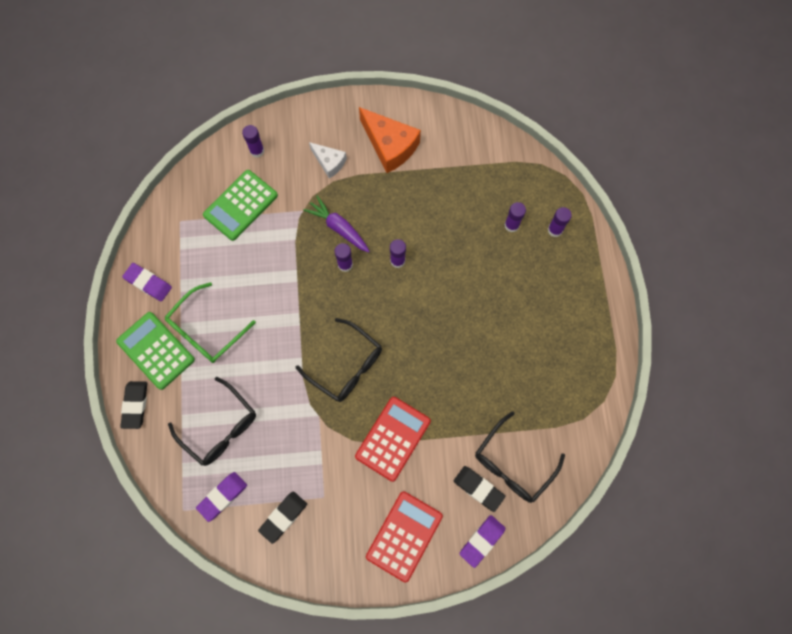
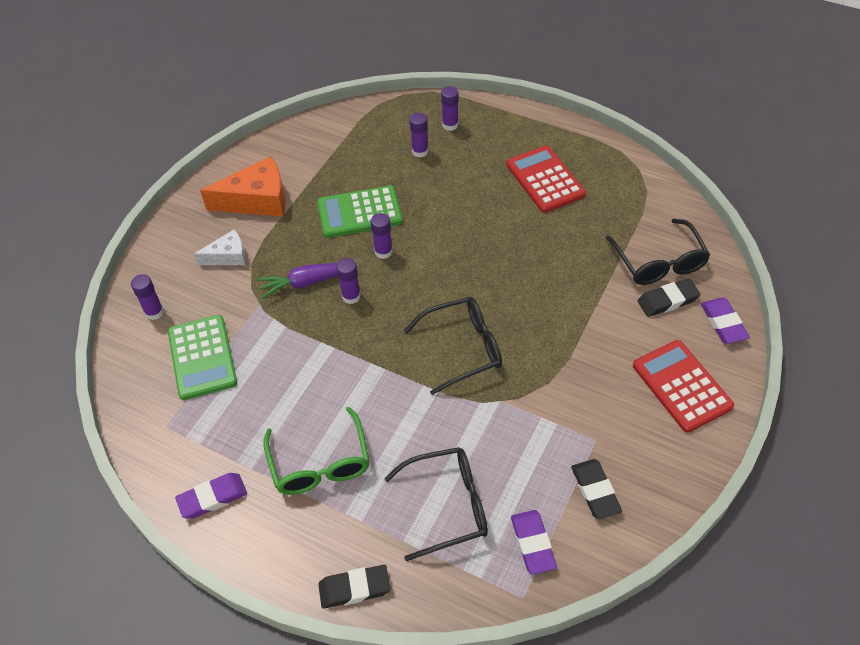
camera: 55 degrees left, 20 degrees down
(135, 405) = (354, 588): black eraser -> black eraser turned 45 degrees counterclockwise
(156, 350) = (303, 530): green calculator -> green calculator (359, 212)
(393, 438) = (570, 346): red calculator -> red calculator (545, 180)

